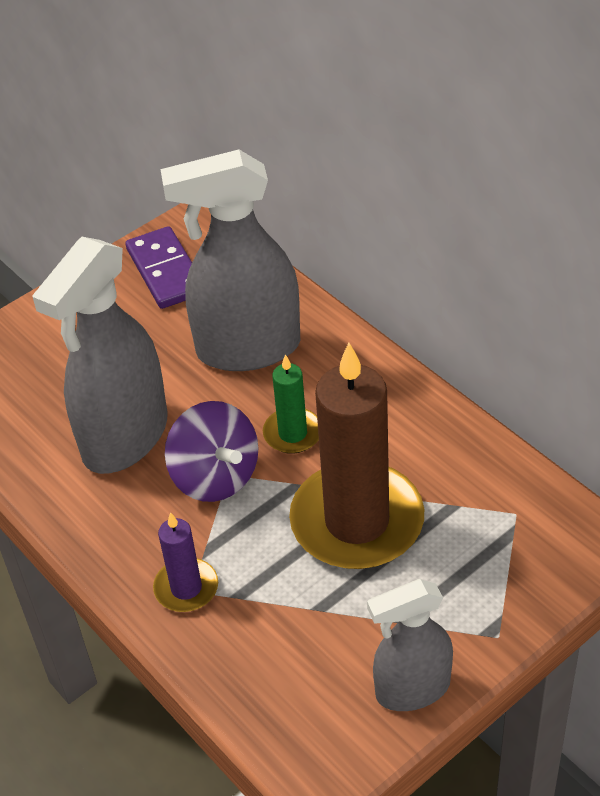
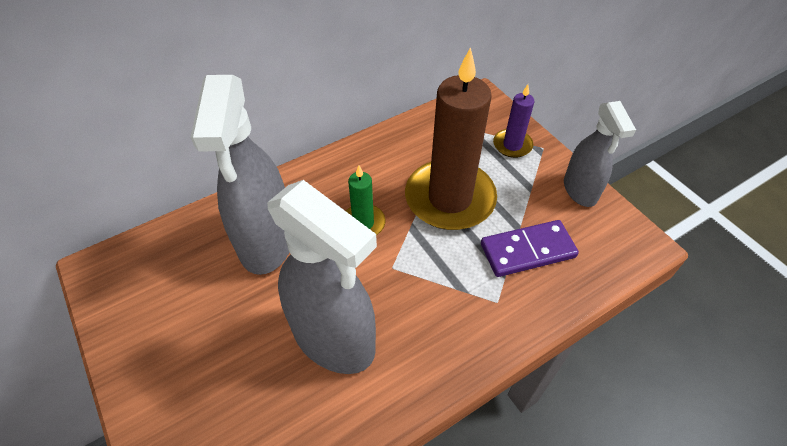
camera: 85 degrees left, 5 degrees up
(165, 271) = (145, 292): purple domino -> purple domino (527, 251)
(186, 588) = (495, 305): purple candle -> purple candle (512, 145)
(215, 476) = (392, 276): purple spinning top -> none

